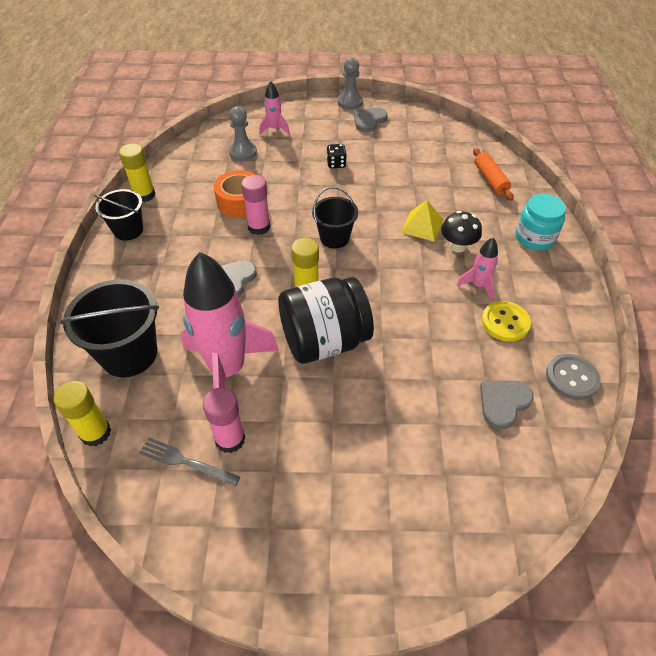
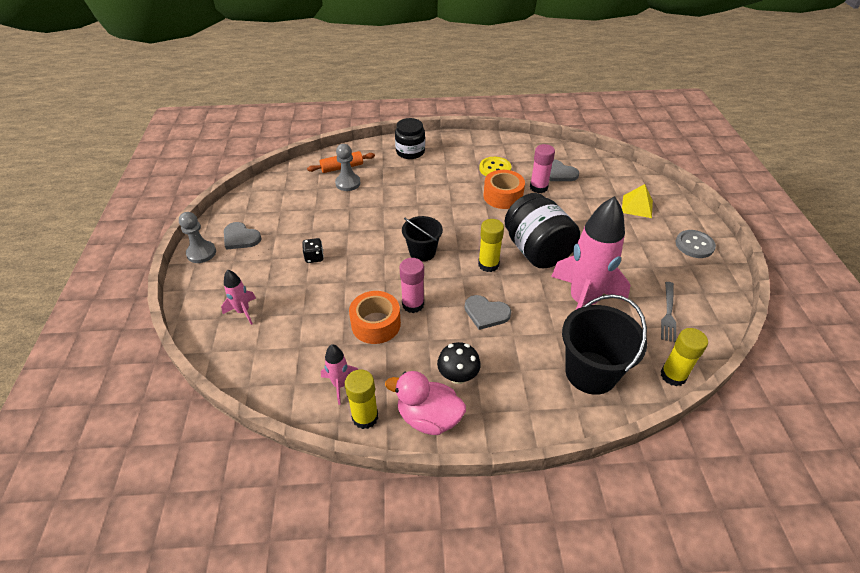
camera: 95 degrees left, 5 degrees down
(128, 230) = (428, 418): black bucket -> pink duck
(230, 439) = (640, 292): pink glue stick -> pink glue stick (538, 187)
(243, 152) = (286, 334): grey pawn -> grey pawn (348, 183)
(422, 226) = (402, 203): yellow pyramid -> yellow pyramid (637, 206)
(439, 322) = (503, 196): none -> orange tape
(457, 246) = (424, 186): black mushroom -> black mushroom (458, 376)
(478, 285) = (463, 178): pink rocket -> pink rocket (340, 385)
(534, 238) = (410, 152): turquoise jar -> black jar
(571, 378) = (531, 148): grey button -> grey button (694, 245)

